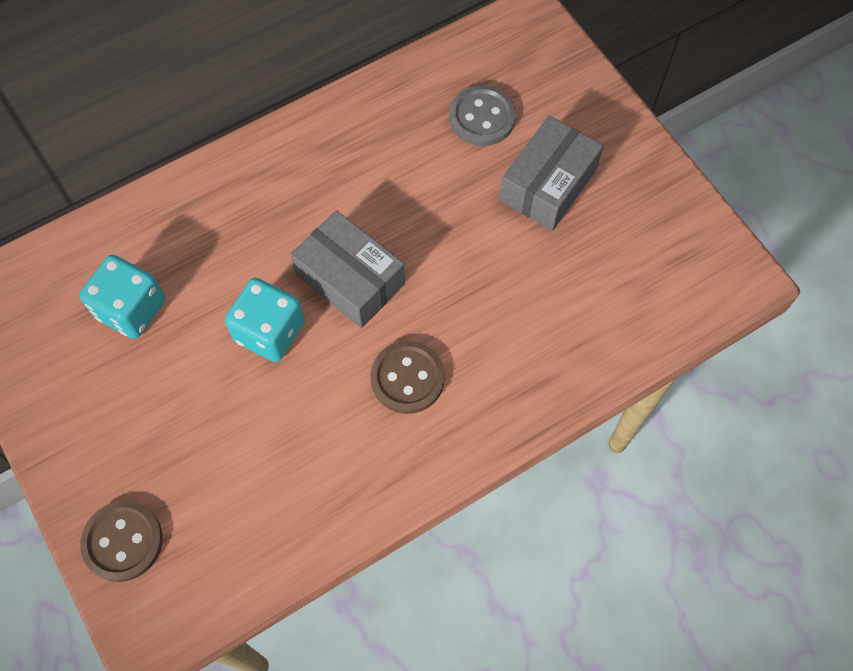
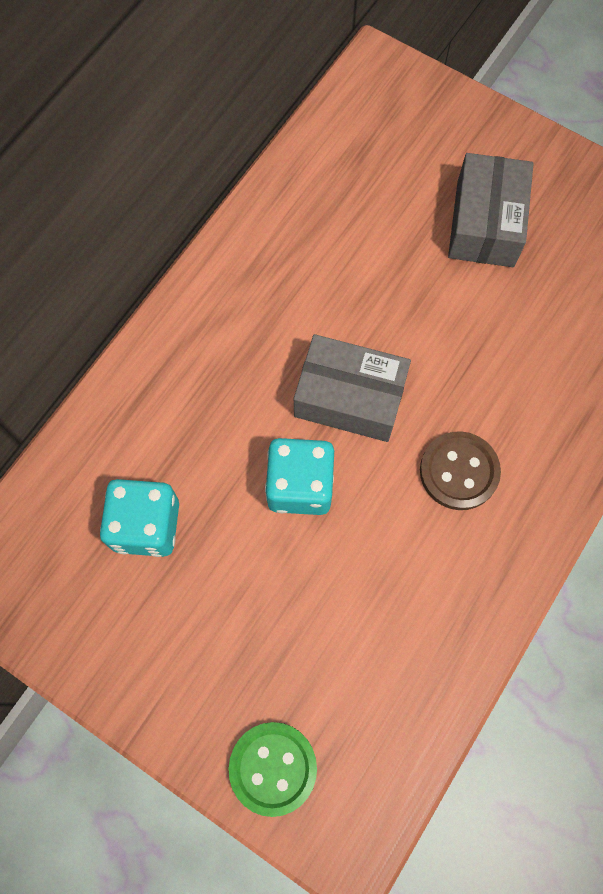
camera: 25 degrees left, 5 degrees up
(123, 541) = (273, 768): brown button -> green button
(482, 118) = (387, 183): grey button -> none

